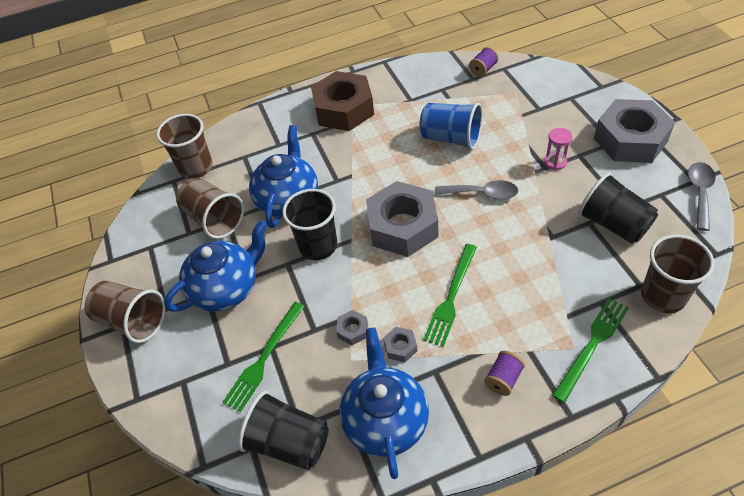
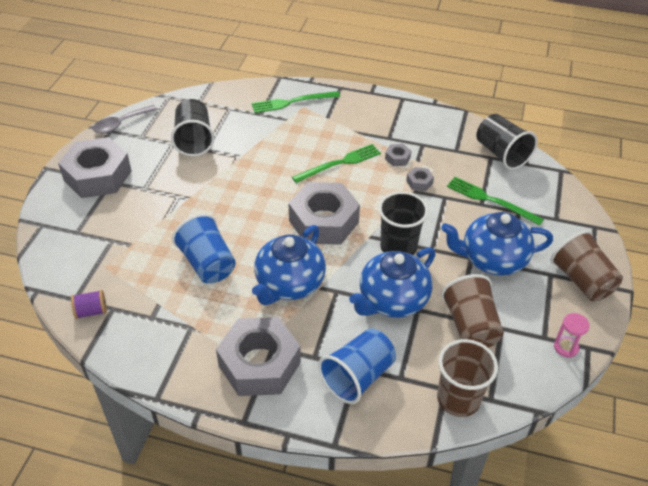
camera: 150 degrees left, 5 degrees down
(264, 358) = (490, 200): green fork -> green fork turned 120 degrees counterclockwise
(273, 140) = (357, 376): none -> blue cup
(344, 109) = (259, 364): brown nut -> grey nut
(385, 420) = (437, 134): blue teapot -> blue teapot (289, 284)
(482, 194) = (243, 207): grey spoon -> none
(503, 379) = (355, 115): purple spool -> none
(555, 162) = (166, 194): pink hourglass -> pink hourglass (566, 347)
(663, 296) = (226, 98): brown cup -> none

